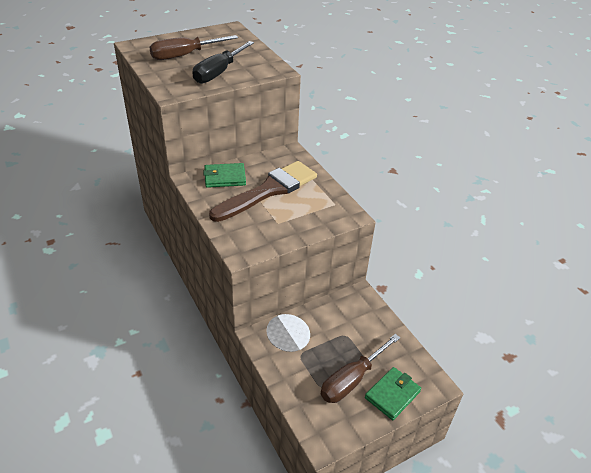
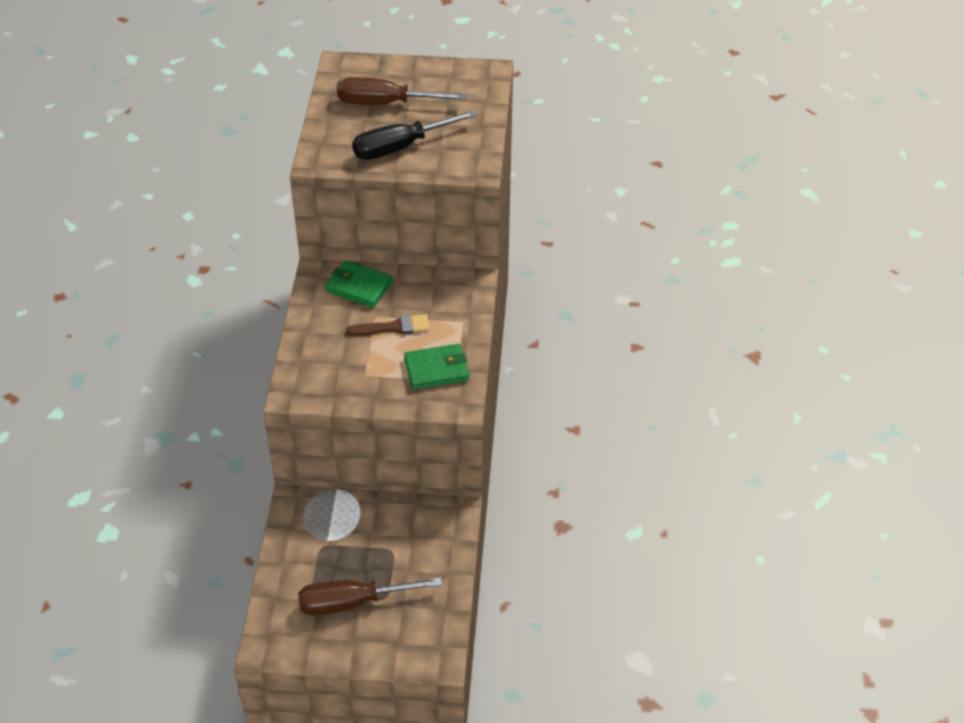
camera: 35 degrees right, 5 degrees up
(268, 191) = (393, 327): brown brush -> brown brush, size x0.49
(392, 395) = (381, 642): green wallet -> green wallet (436, 369)

